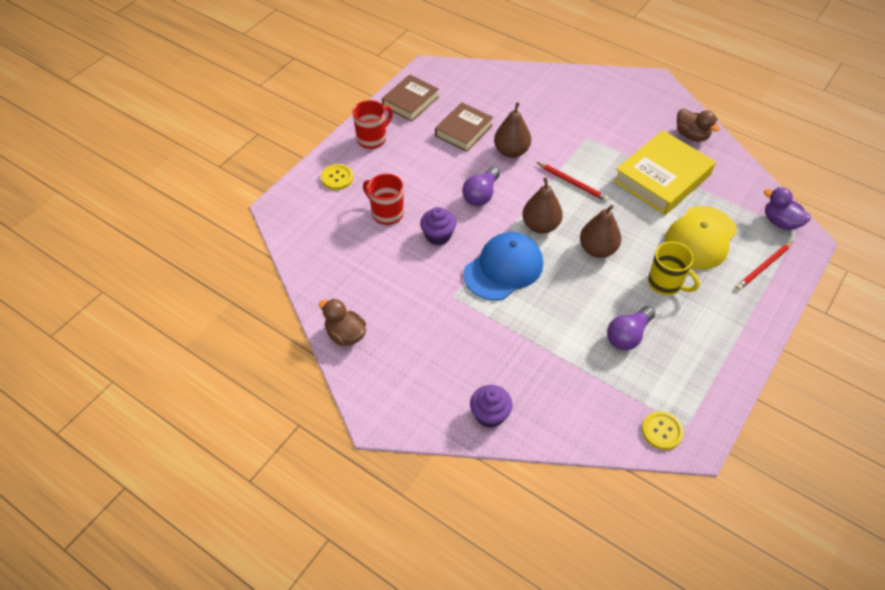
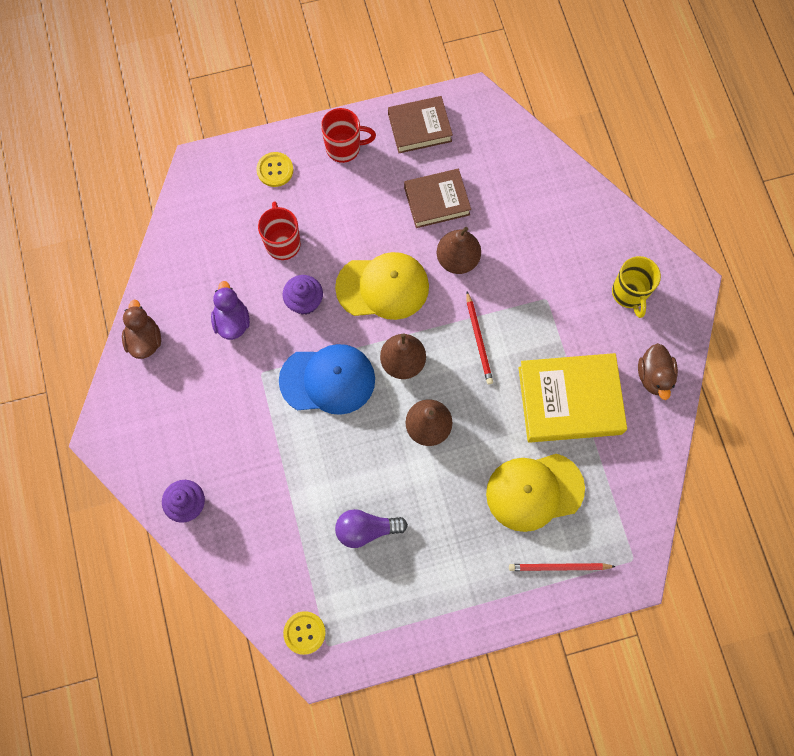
camera: 40 degrees right, 20 degrees up
(481, 195) = (383, 287): purple light bulb -> yellow cap
(665, 283) = (451, 509): yellow mug -> yellow mug (629, 293)
(780, 222) = (630, 537): purple duck -> purple duck (232, 321)

